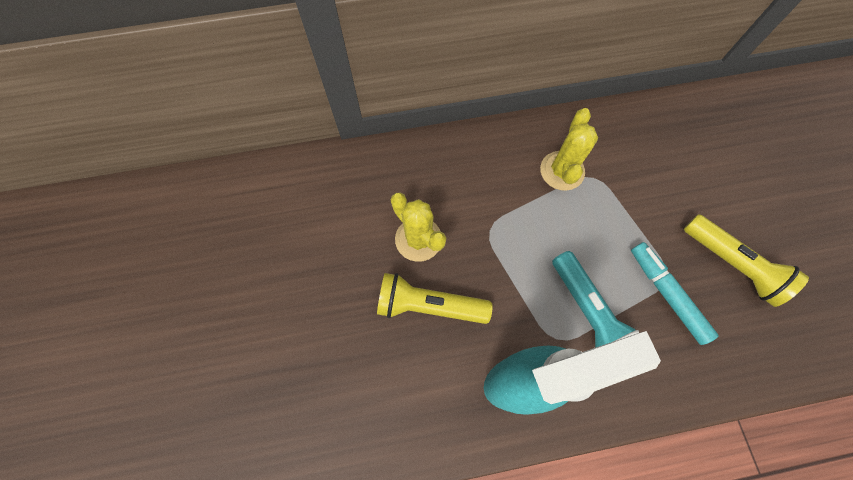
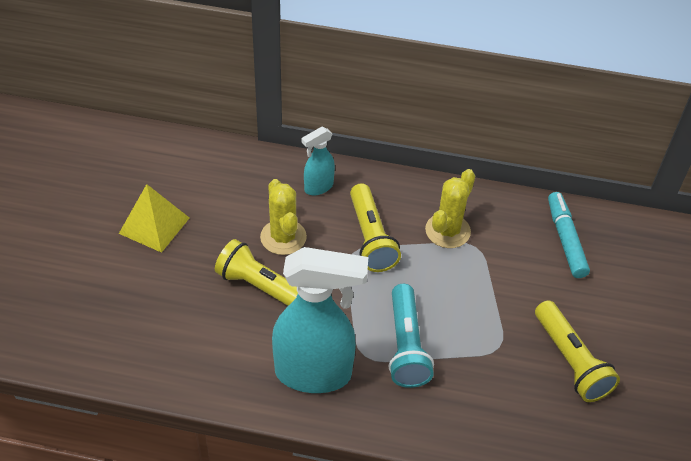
camera: 20 degrees right, 20 degrees down
(287, 277) = (154, 225): none -> yellow pyramid
(423, 170) = (318, 187): none -> turquoise spray bottle
(498, 206) = (371, 238): none -> yellow flashlight
(666, 294) = (490, 360): turquoise marker -> turquoise marker (565, 239)

